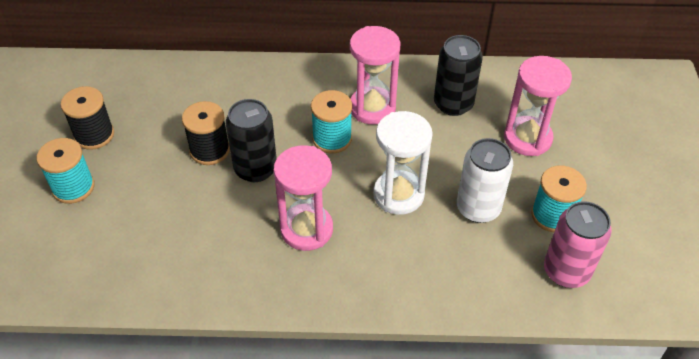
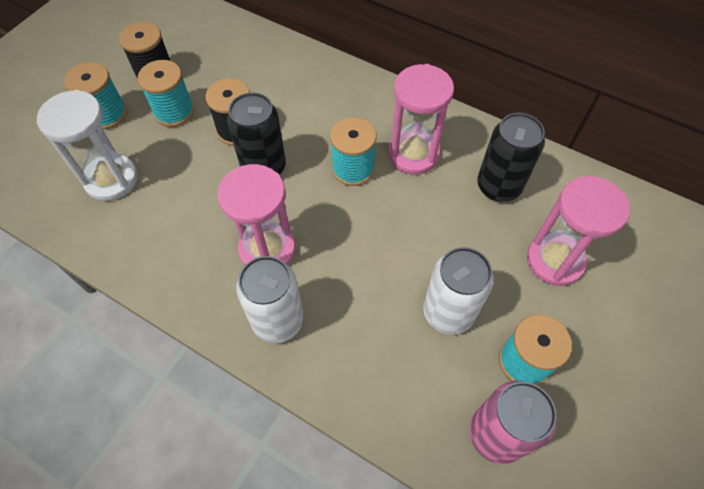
camera: 30 degrees right, 10 degrees up
(138, 159) = (174, 112): none -> turquoise spool
(354, 276) = (278, 320): none -> white can
(398, 194) = (377, 257): white hourglass -> white hourglass (111, 179)

